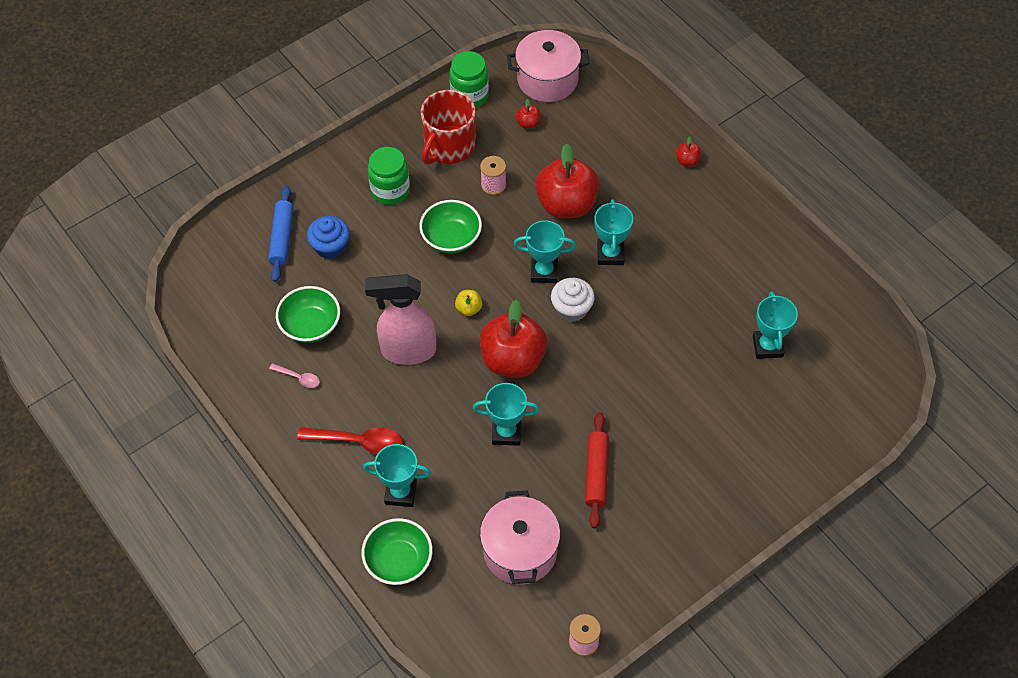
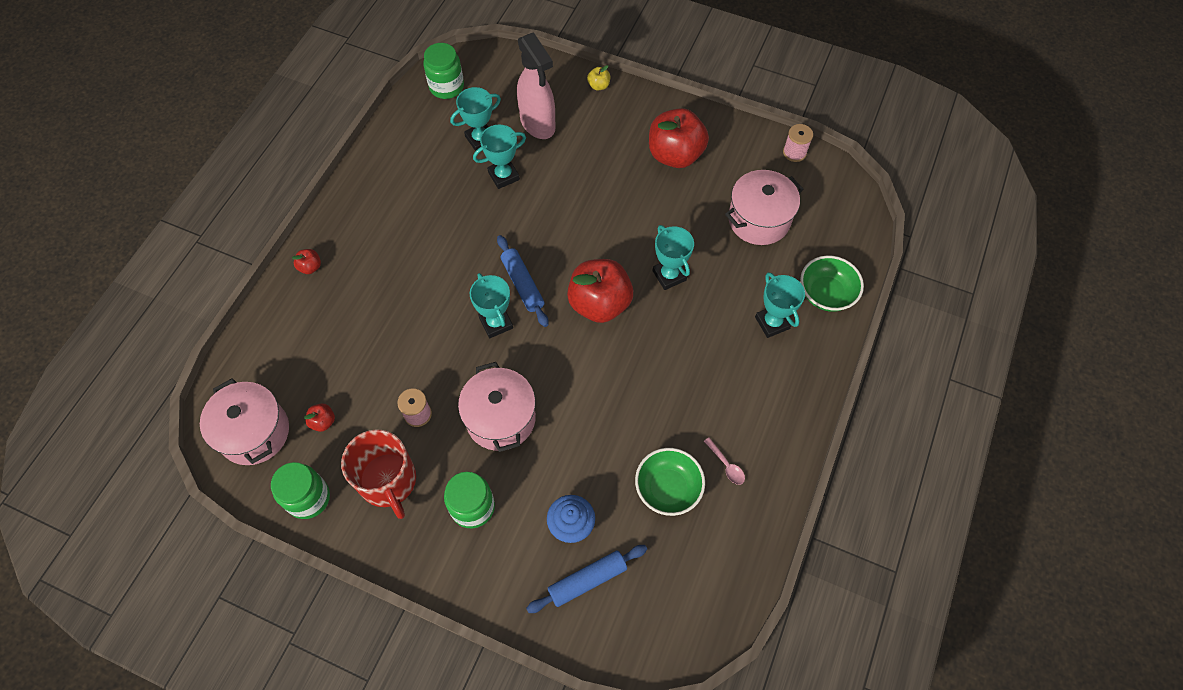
camera: 120 degrees left, 5 degrees up
(298, 378) = (726, 465): pink spoon -> pink spoon turned 150 degrees clockwise
(358, 442) = (751, 379): red spoon -> none
(407, 351) = (642, 389): pink spray bottle -> pink spray bottle (538, 124)
(449, 146) = (388, 481): red mug -> red mug turned 60 degrees clockwise
(451, 238) = (500, 418): green bowl -> pink pot
(469, 309) = (569, 363): yellow apple -> yellow apple (598, 86)
(566, 204) = (410, 340): red apple -> red apple (675, 155)
(572, 309) = (523, 284): white cupcake -> blue rolling pin
(596, 473) = (662, 200): red rolling pin -> none
(610, 254) = (448, 281): turquoise trophy -> turquoise trophy (503, 176)
(858, 345) = (446, 87): none -> green jar

